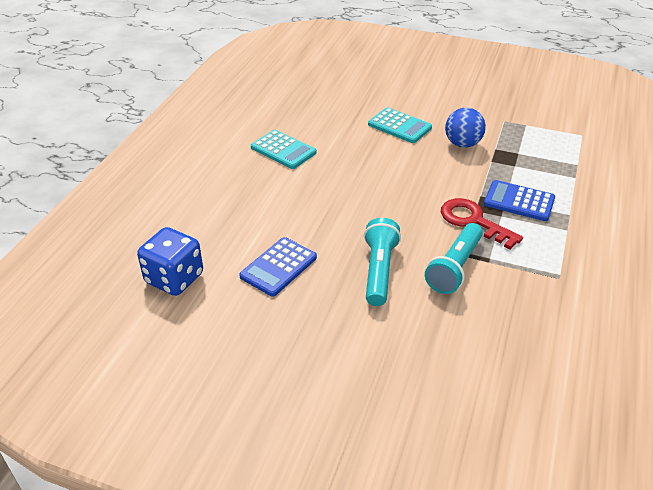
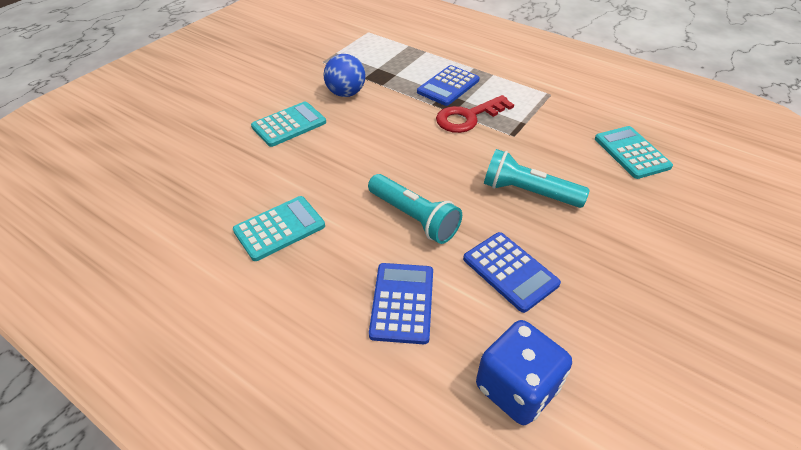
camera: 75 degrees left, 5 degrees up
(233, 217) = (402, 303): none -> blue calculator
(454, 268) = (531, 144): turquoise flashlight -> turquoise flashlight (414, 218)
(484, 347) = (631, 153): none -> turquoise calculator

